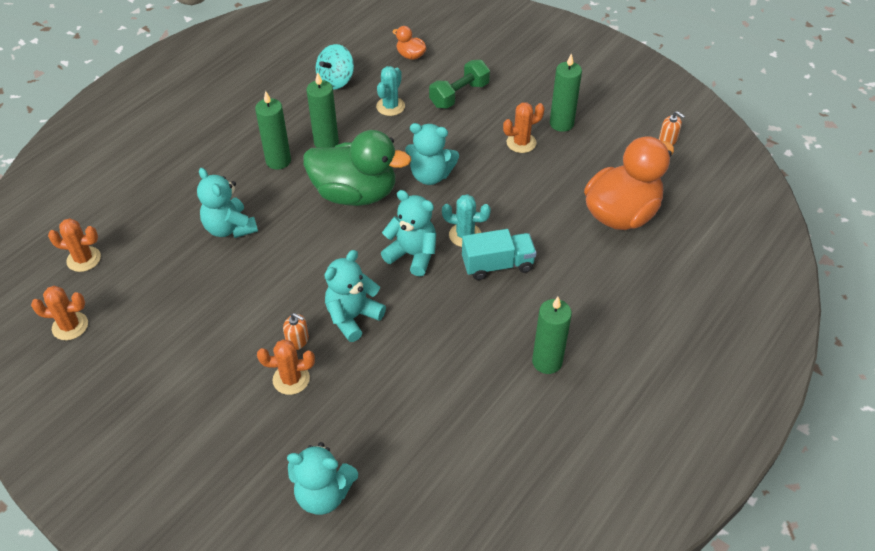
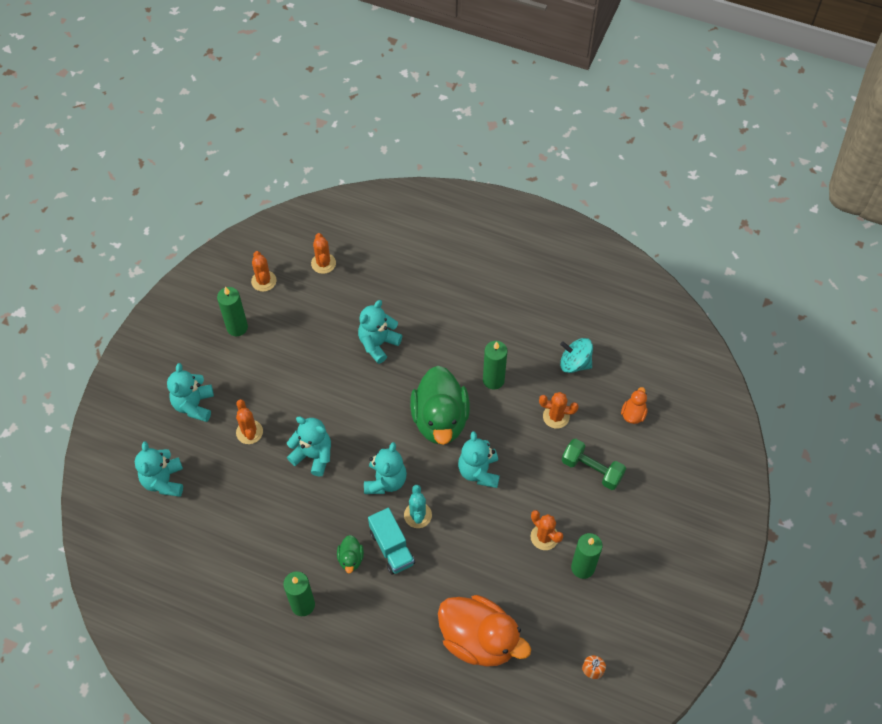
camera: 75 degrees right, 10 degrees up
(220, 438) = (194, 405): none -> turquoise teddy bear
(278, 161) = (460, 352): green candle -> green candle (237, 327)
(297, 340) = (283, 425): orange soap dispenser -> none
(390, 106) = (556, 416): turquoise cactus -> orange cactus
(500, 305) = (351, 559): none -> green duck

